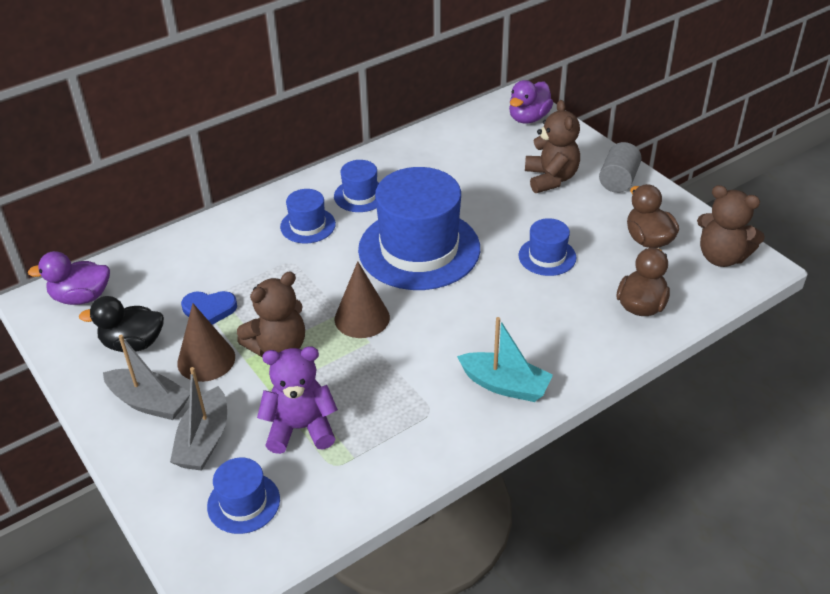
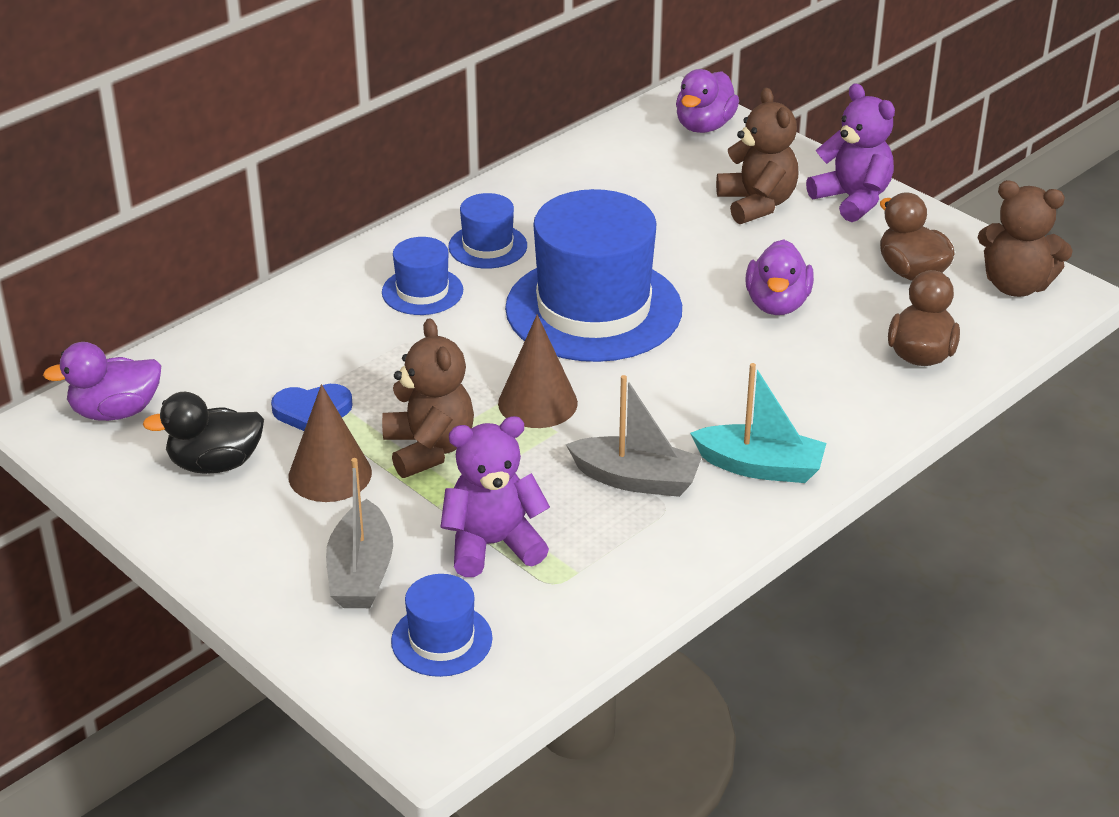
camera: 10 degrees left, 5 degrees down
(149, 402) = (266, 534): grey boat -> grey boat (636, 479)
(278, 347) = (429, 449): brown teddy bear -> brown teddy bear turned 60 degrees counterclockwise
(547, 256) = (777, 304): blue hat -> purple duck
(618, 180) = (852, 199): grey cylinder -> purple teddy bear

